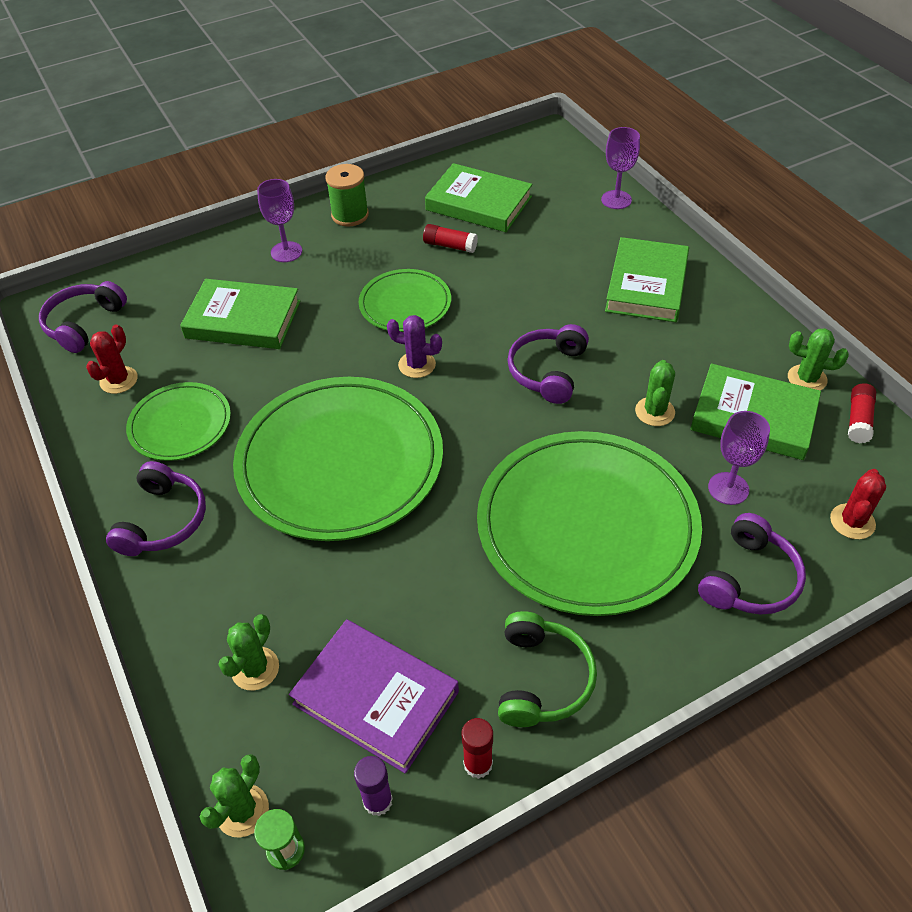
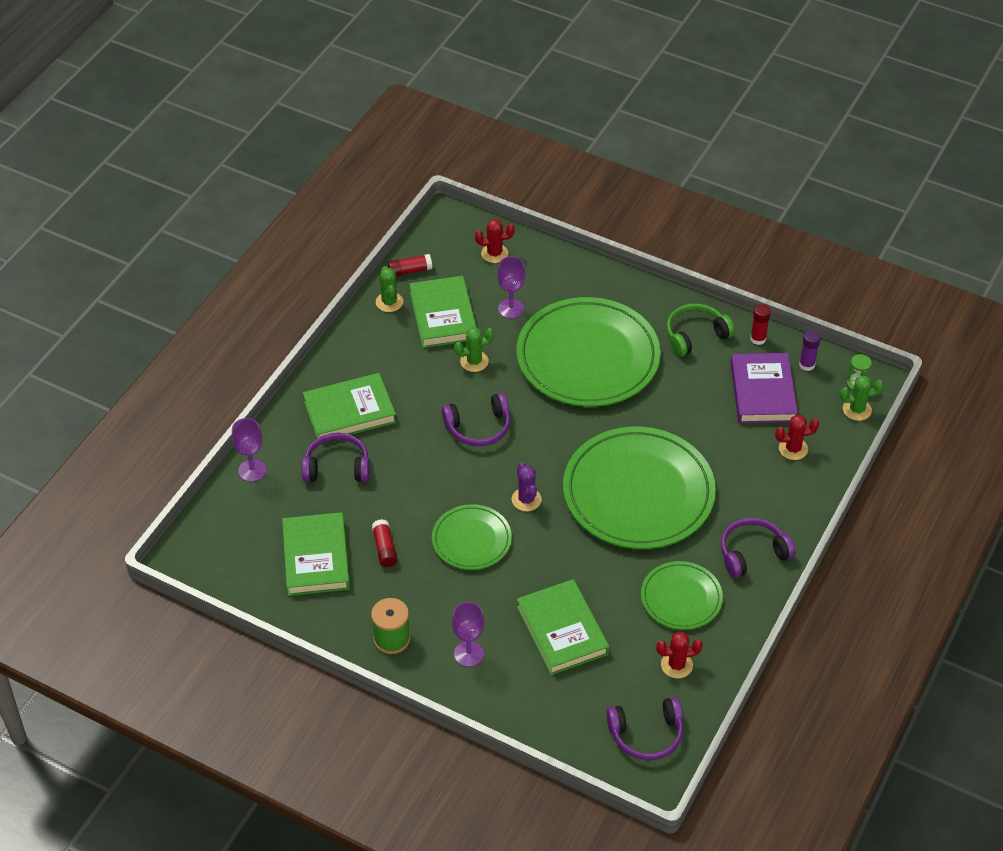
camera: 125 degrees left, 0 degrees up
(255, 668) = (793, 449): green cactus -> red cactus
(750, 579) = (568, 281): purple headphones -> purple headphones (337, 466)

